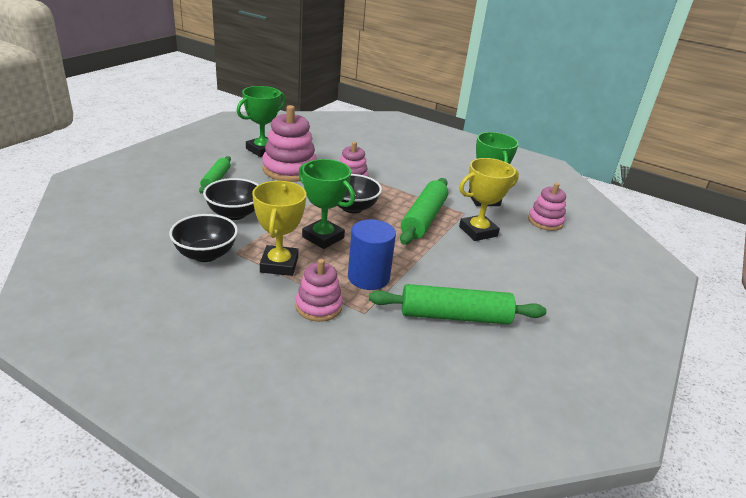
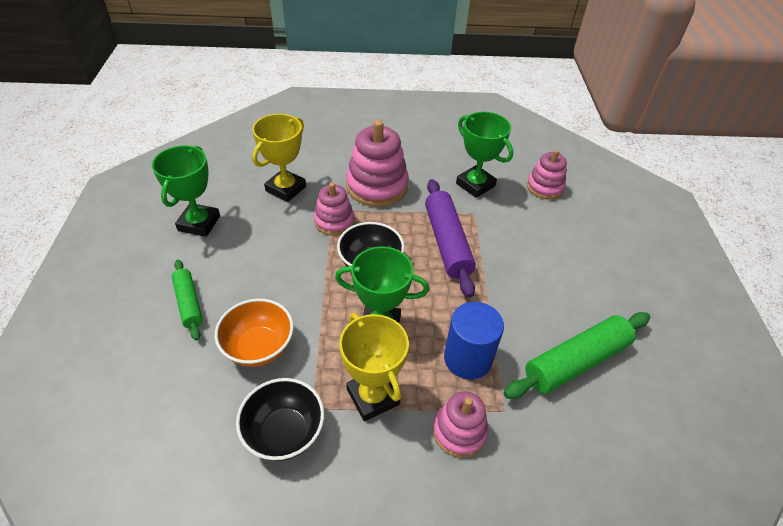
camera: 30 degrees left, 15 degrees up
(234, 214) = (259, 347): black bowl -> orange bowl
(289, 169) = (257, 240): pink stacking toy -> pink stacking toy (377, 186)
(424, 219) = (447, 242): green rolling pin -> purple rolling pin
(478, 231) = (505, 233): yellow trophy -> yellow trophy (286, 189)

